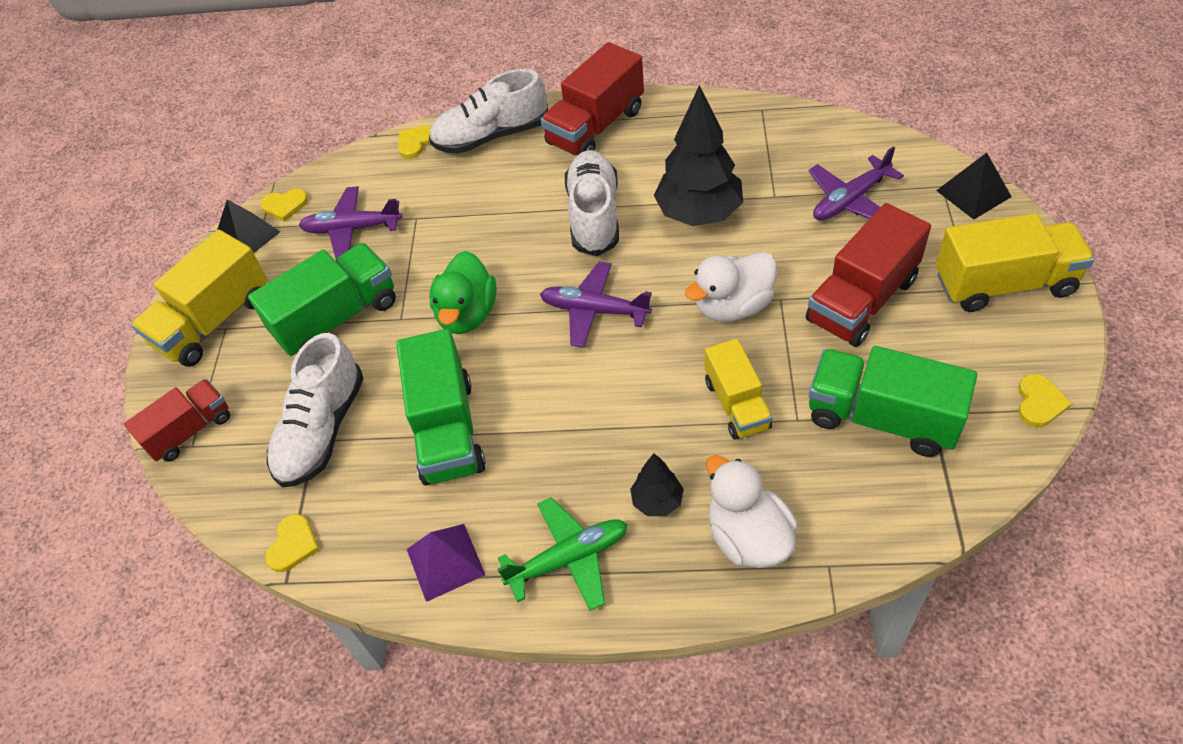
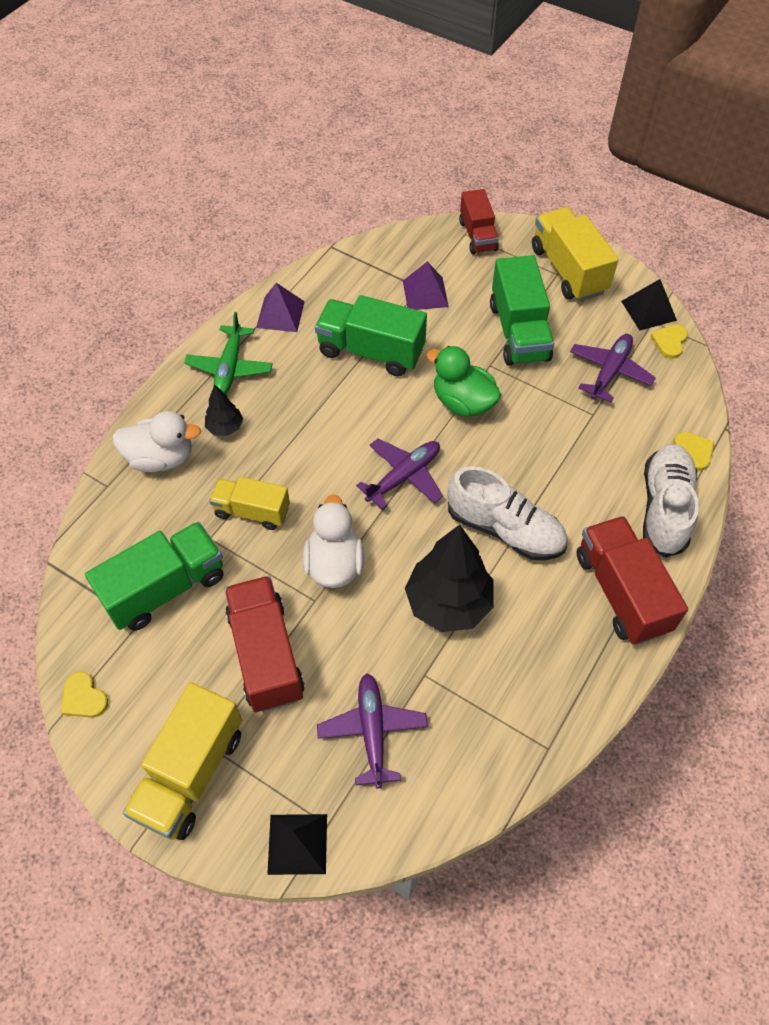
camera: 115 degrees right, 5 degrees up
(293, 545) = (352, 256): yellow heart -> none
(322, 430) = (425, 293): white shoe -> purple pyramid

